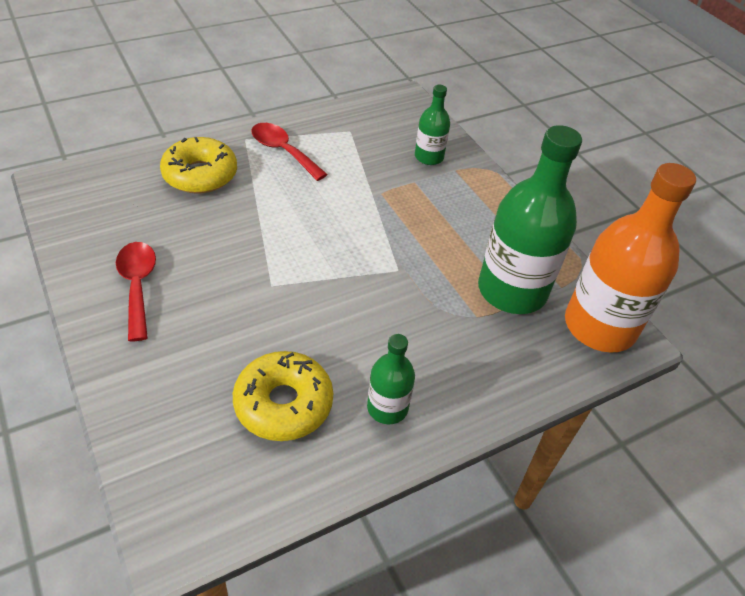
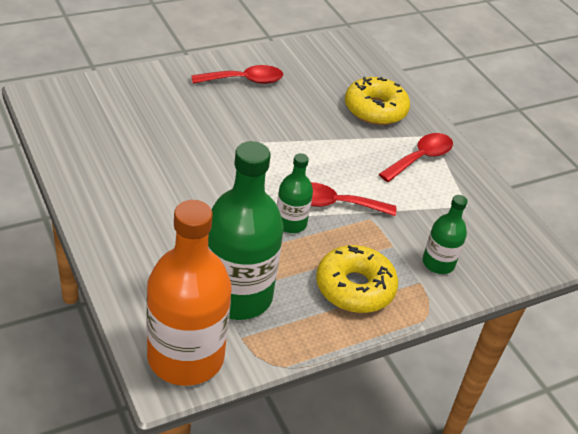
camera: 90 degrees right, 5 degrees down
(283, 403) = (128, 143): yellow donut -> yellow donut (355, 287)
(365, 216) = (334, 204): none -> red spoon
(387, 408) = (115, 194): green bottle -> green bottle (290, 223)

